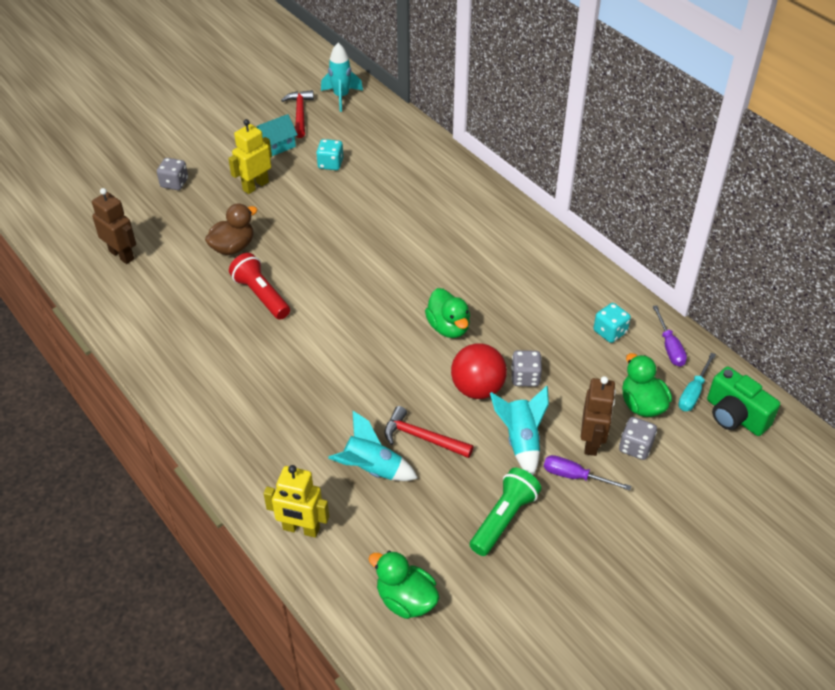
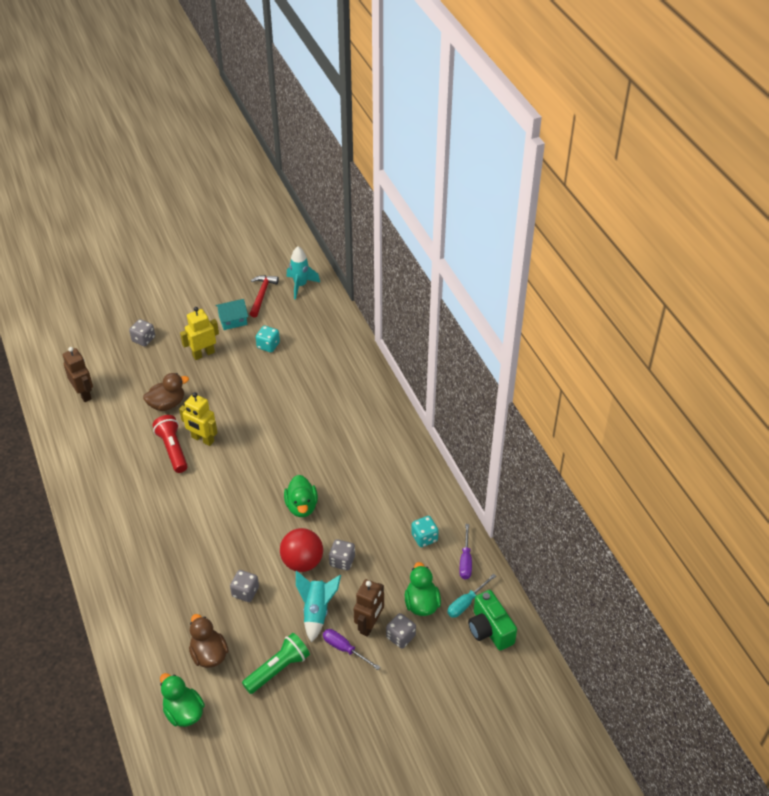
camera: 15 degrees right, 0 degrees up
(301, 529) = (132, 641): yellow robot -> yellow robot (202, 439)
(372, 469) = (199, 608): turquoise rocket -> none
(408, 521) = (209, 654): none -> brown duck
(422, 438) = (245, 592): red hammer -> grey dice

